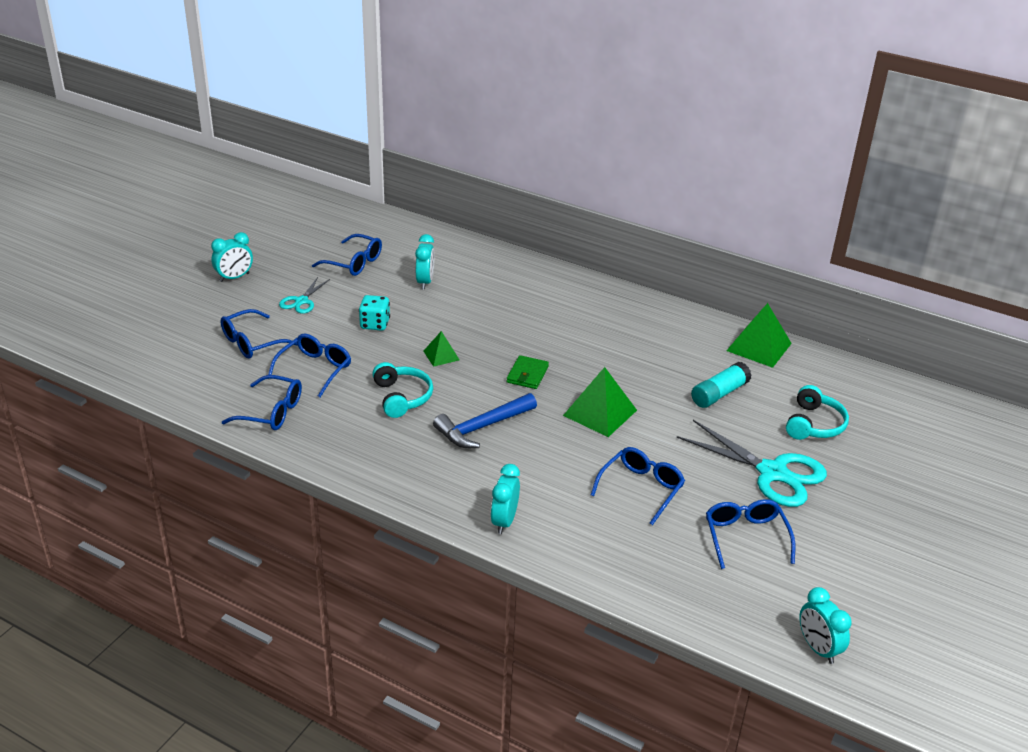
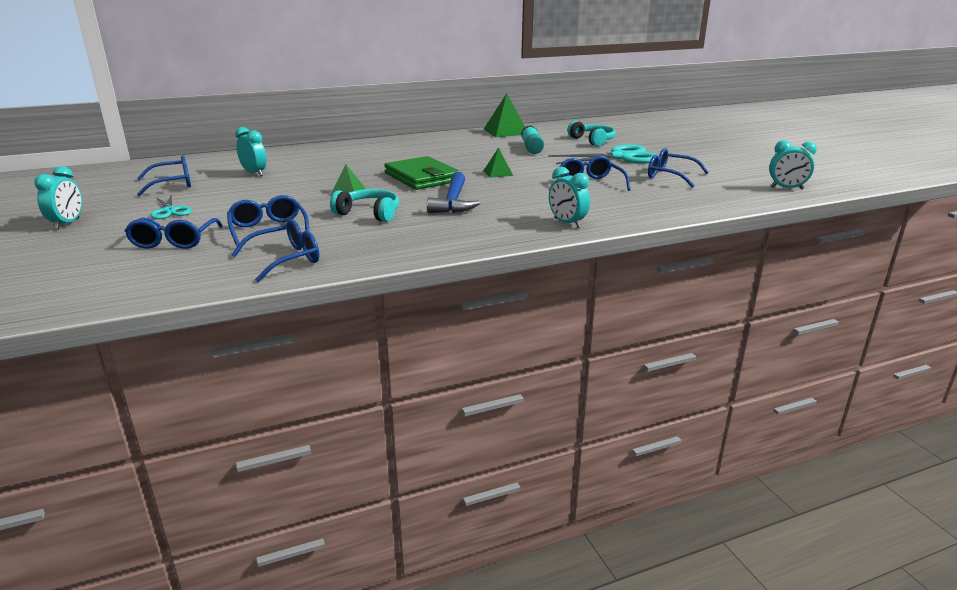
camera: 50 degrees left, 10 degrees down
(375, 324) = (263, 198): turquoise dice -> none
(527, 374) = (422, 177): green wallet -> green wallet, size x1.88
(600, 412) = (498, 173): green pyramid -> green pyramid, size x0.56

